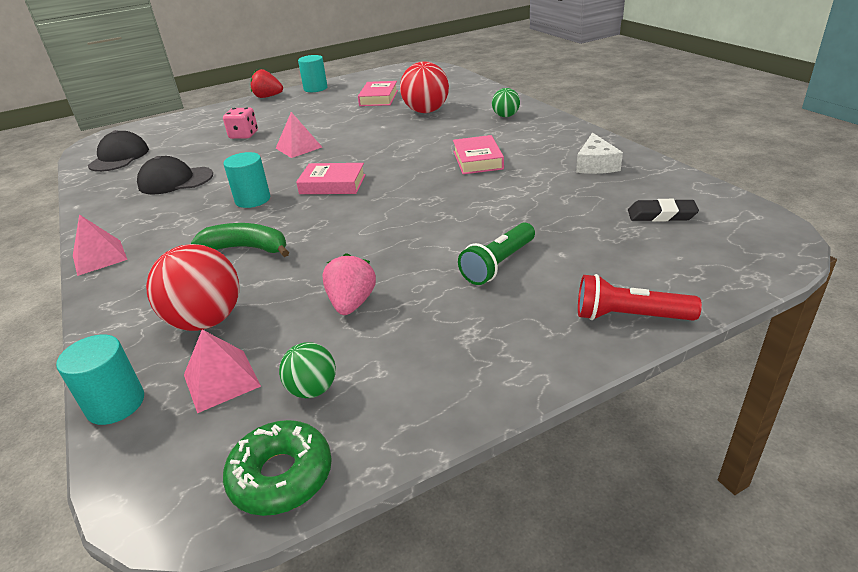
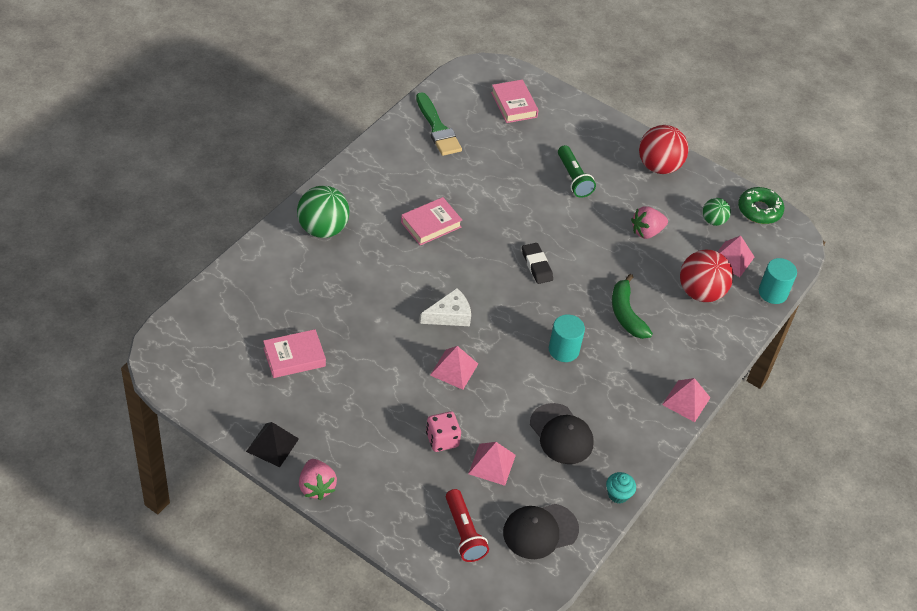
camera: 125 degrees left, 15 degrees up
(86, 194) = (618, 494): none -> turquoise cupcake
(196, 149) = (492, 464): none -> pink pyramid
(268, 97) = (316, 487): red strawberry -> pink strawberry
(315, 88) = (272, 445): turquoise cylinder -> black pyramid
(332, 184) = (514, 306): pink book -> pink book (514, 105)
(426, 111) = (326, 297): red ball -> red ball (659, 166)
(498, 264) = (573, 178): green flashlight -> green flashlight turned 60 degrees clockwise
(505, 116) = (323, 229): green ball -> green ball, size x1.81
(595, 165) = (413, 153): white cheese -> white cheese (450, 315)
(629, 316) = (591, 120): red flashlight -> red flashlight (464, 533)
(638, 184) = (437, 128): none -> green brush
(661, 215) = (478, 115): black eraser -> black eraser (536, 265)

